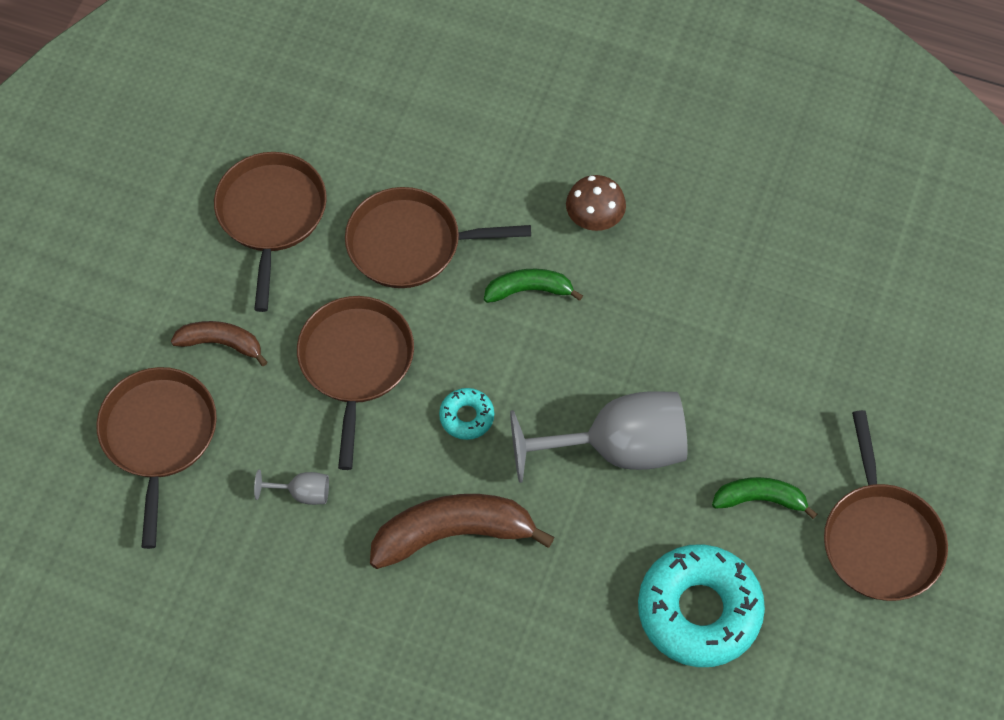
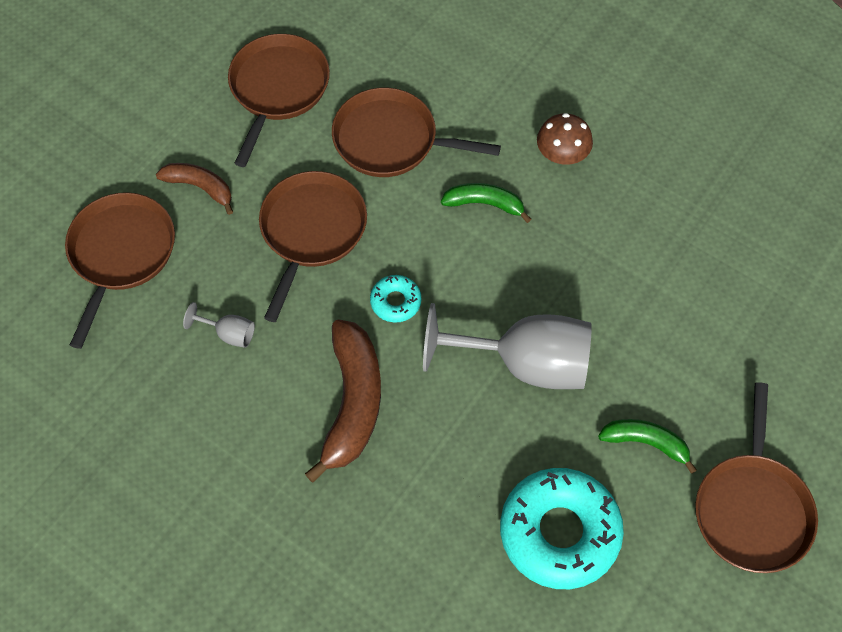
camera: 15 degrees right, 0 degrees up
(453, 533) = (352, 403): brown banana -> brown banana turned 90 degrees clockwise

